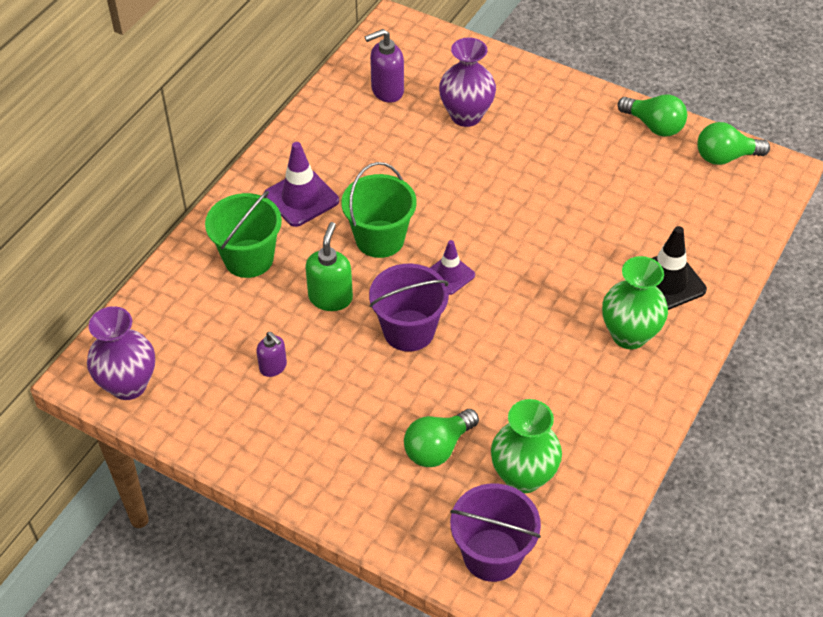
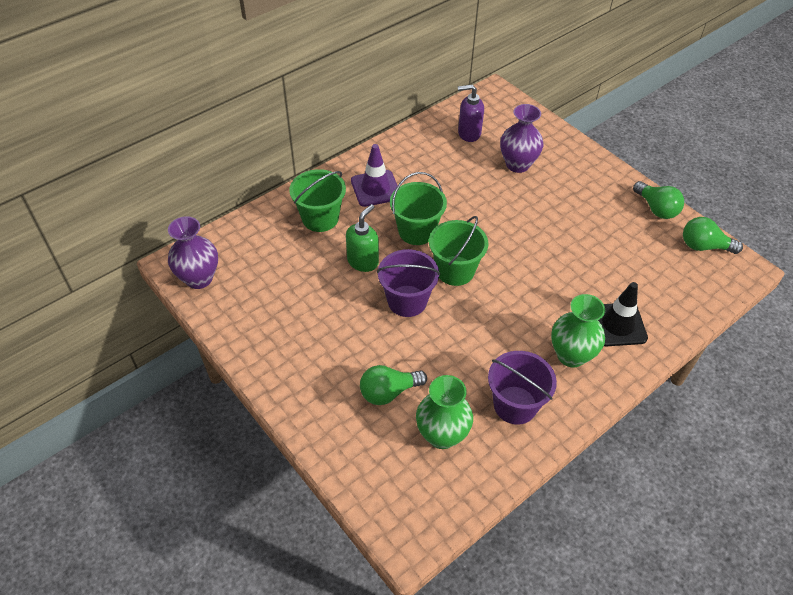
camera: 20 degrees right, 0 degrees up
(273, 367) = (300, 297): purple soap dispenser -> none
(449, 275) = (455, 270): purple traffic cone -> green bucket
(492, 555) = (391, 486): purple bucket -> purple bucket (515, 405)

